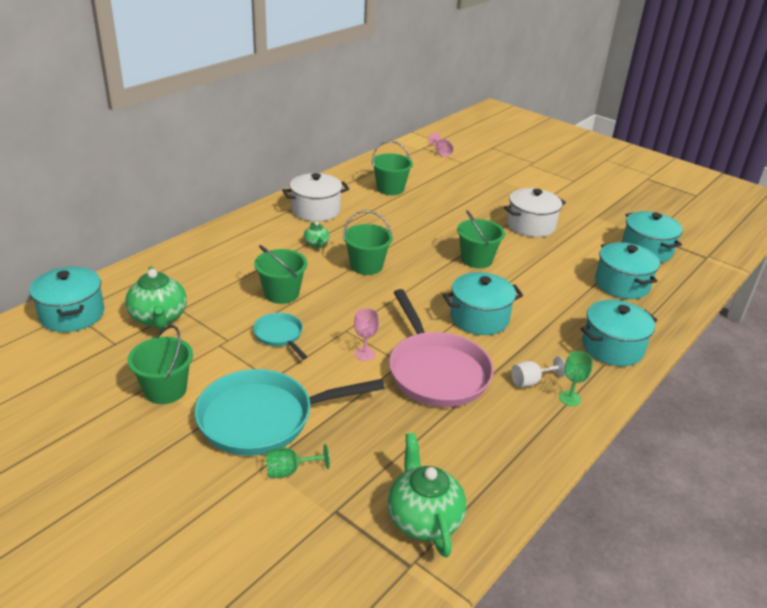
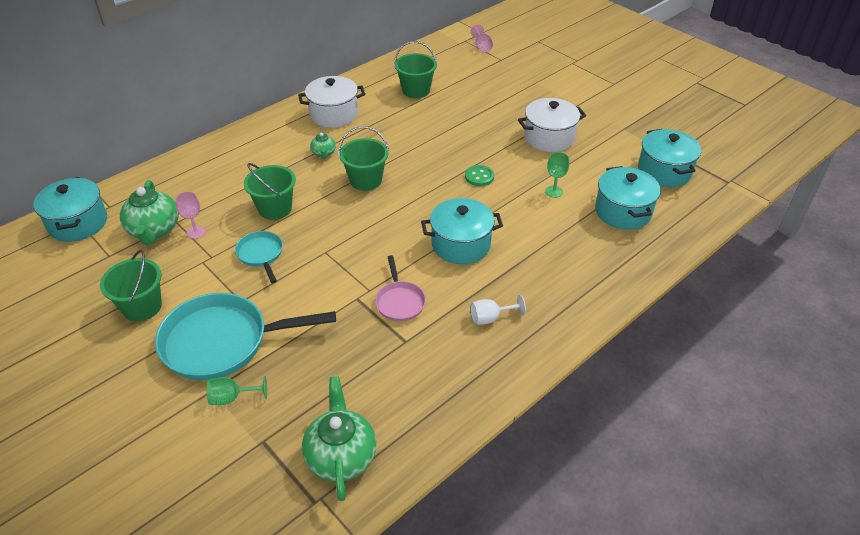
camera: 10 degrees right, 10 degrees up
(364, 354) = (336, 279): pink goblet -> pink goblet (196, 232)
(436, 371) = (399, 302): pink pan -> pink pan, size x0.50
(476, 259) = (479, 177): green bucket -> green button
(570, 398) = (524, 339): green goblet -> green goblet (554, 192)
(612, 347) = (587, 285): turquoise pot -> none

